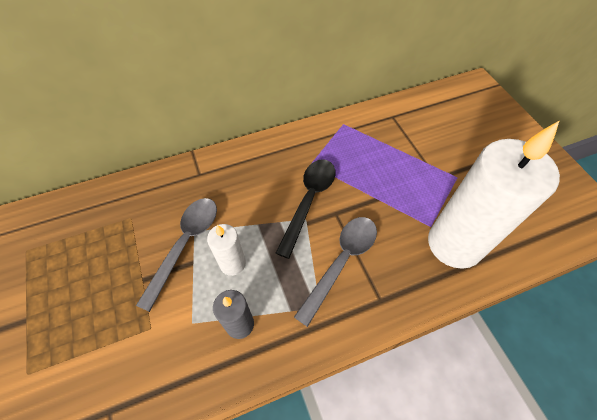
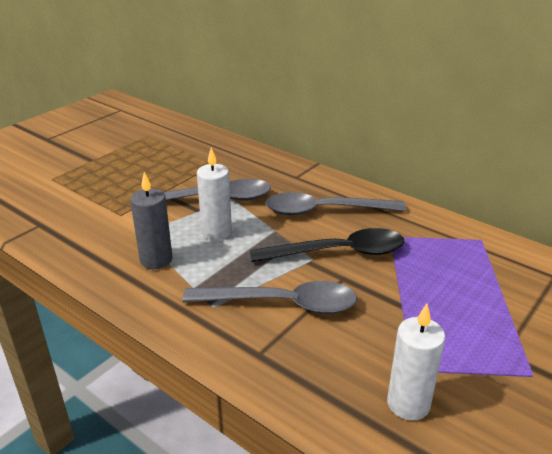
camera: 60 degrees right, 25 degrees down
(257, 182) = (324, 210): none -> grey spoon
(454, 244) = (408, 404): white candle -> white candle, size x0.46

